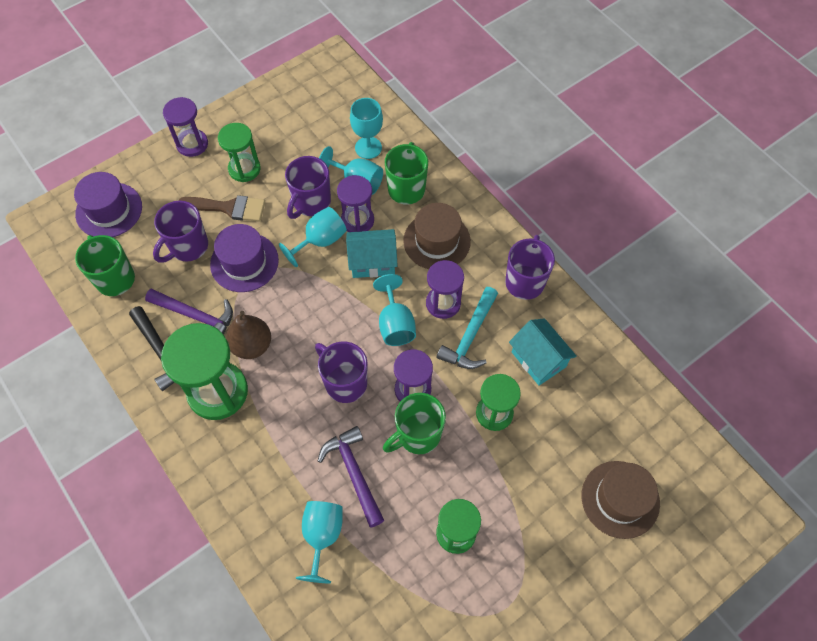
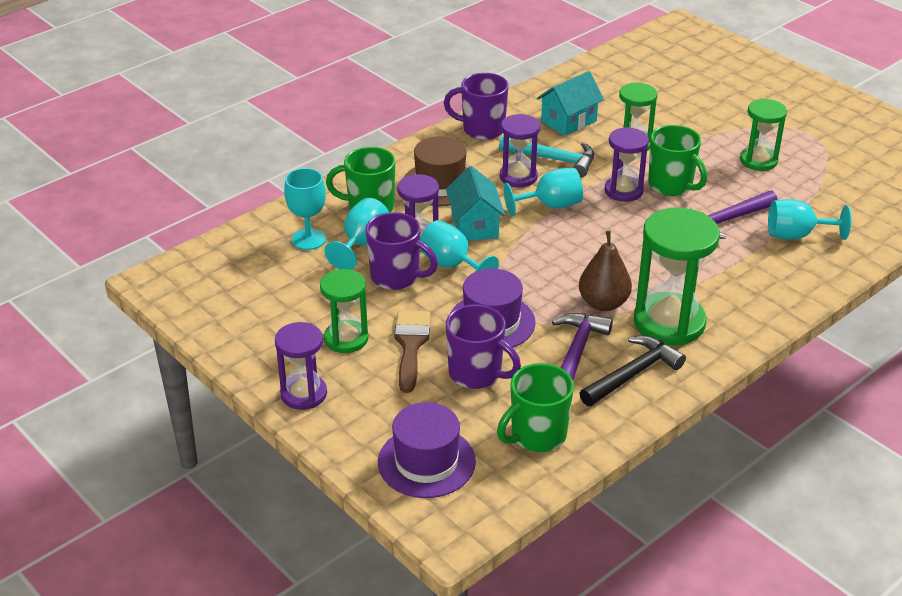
camera: 95 degrees left, 25 degrees down
(345, 382) = (629, 234): purple mug -> none
(620, 499) = (691, 82): brown hat -> none

